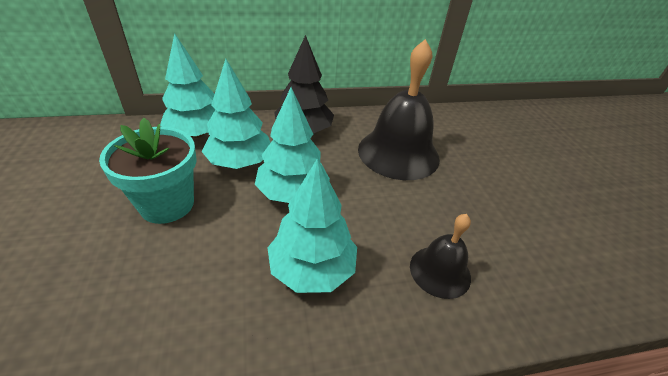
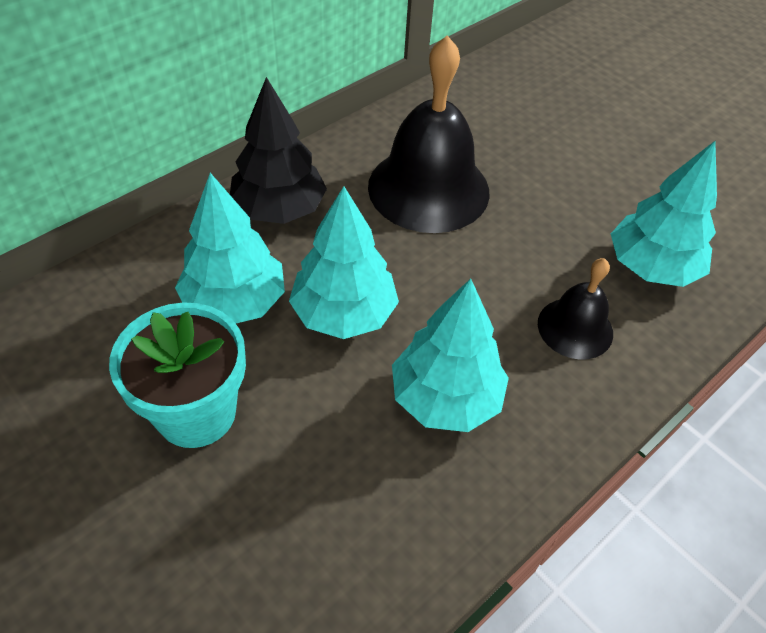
camera: 30 degrees left, 10 degrees up
(197, 134) = (127, 286): turquoise tree -> turquoise tree (651, 267)

